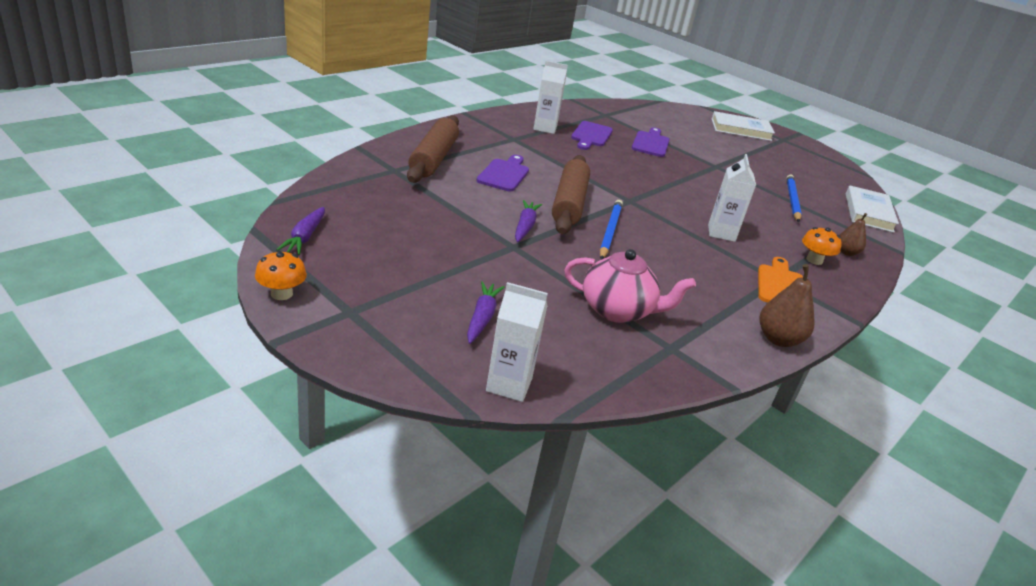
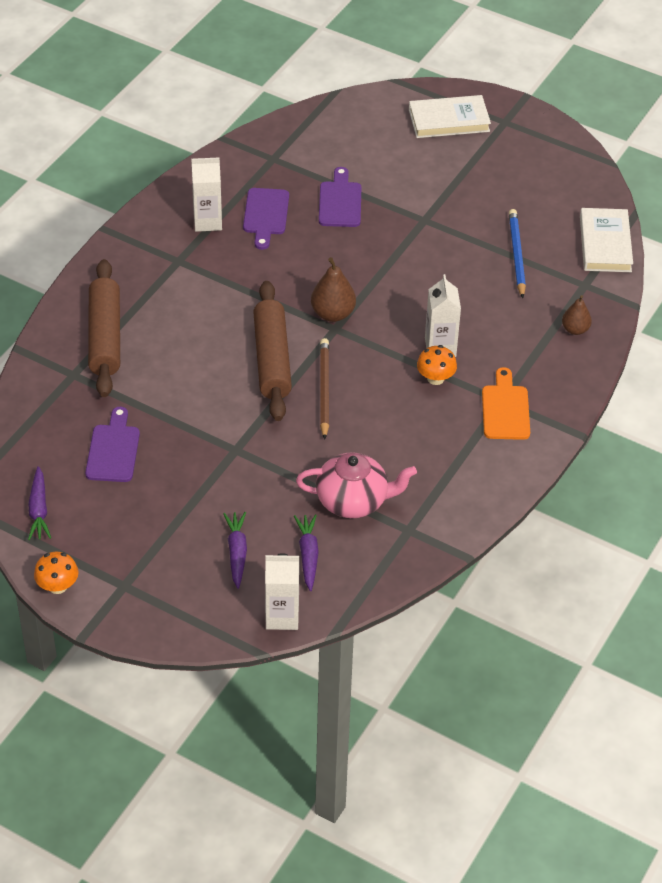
camera: 10 degrees left, 15 degrees up
(504, 174) = (190, 334): purple cutting board -> purple cutting board (113, 450)
(525, 226) = (237, 415): purple carrot -> purple carrot (308, 555)
(609, 231) = (324, 389): blue pencil -> brown pencil
(778, 339) = (504, 485): brown pear -> brown pear (333, 313)
(814, 260) = (540, 356): orange mushroom -> orange mushroom (435, 378)

